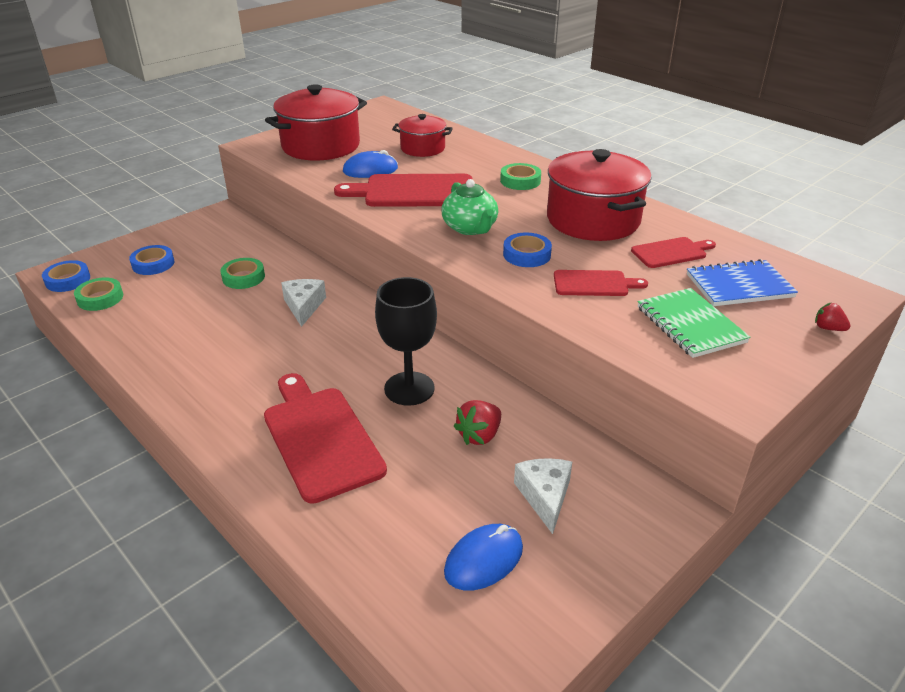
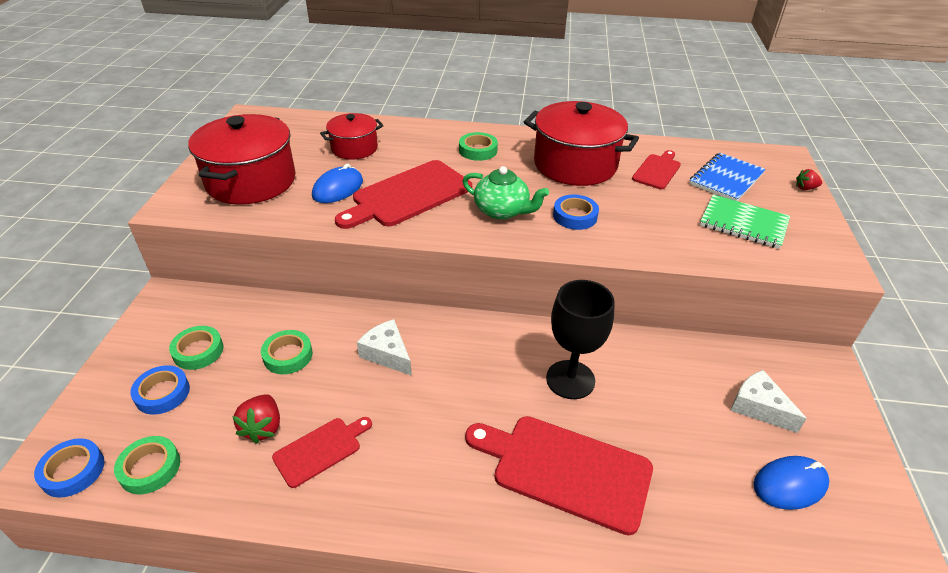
camera: 40 degrees left, 5 degrees up
(199, 251) = (198, 351): none -> green tape
(479, 435) = (664, 387): red strawberry -> red strawberry (263, 427)
(483, 559) = (790, 484): blue mouse -> blue mouse turned 60 degrees clockwise
(594, 284) = (650, 219): red cutting board -> red cutting board (320, 450)

